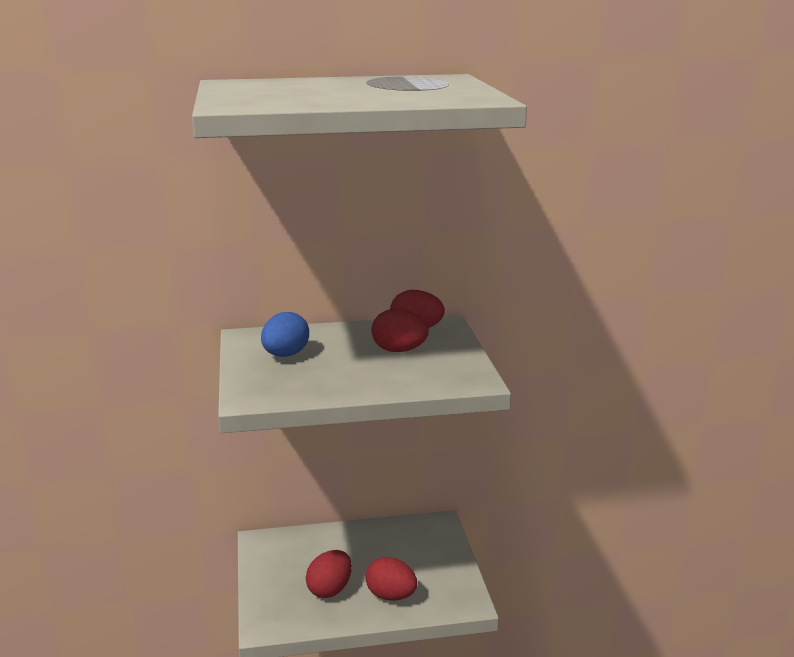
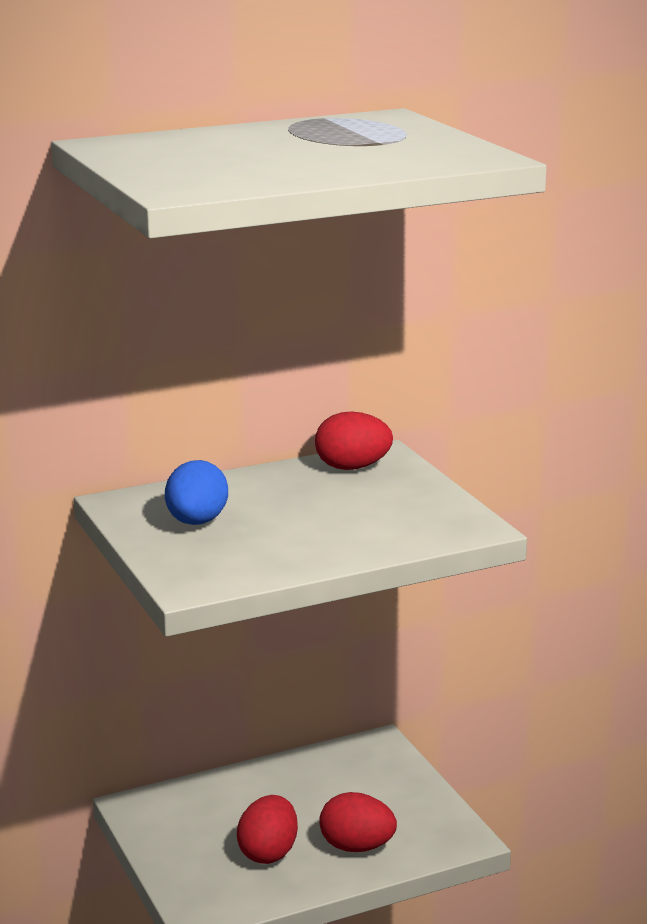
camera: 15 degrees left, 0 degrees up
(399, 350) = (348, 499): red egg -> none

